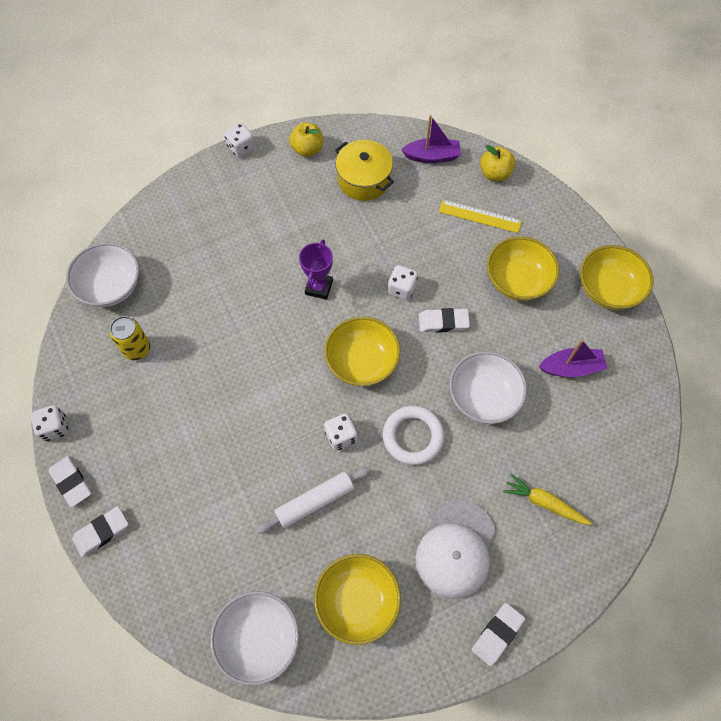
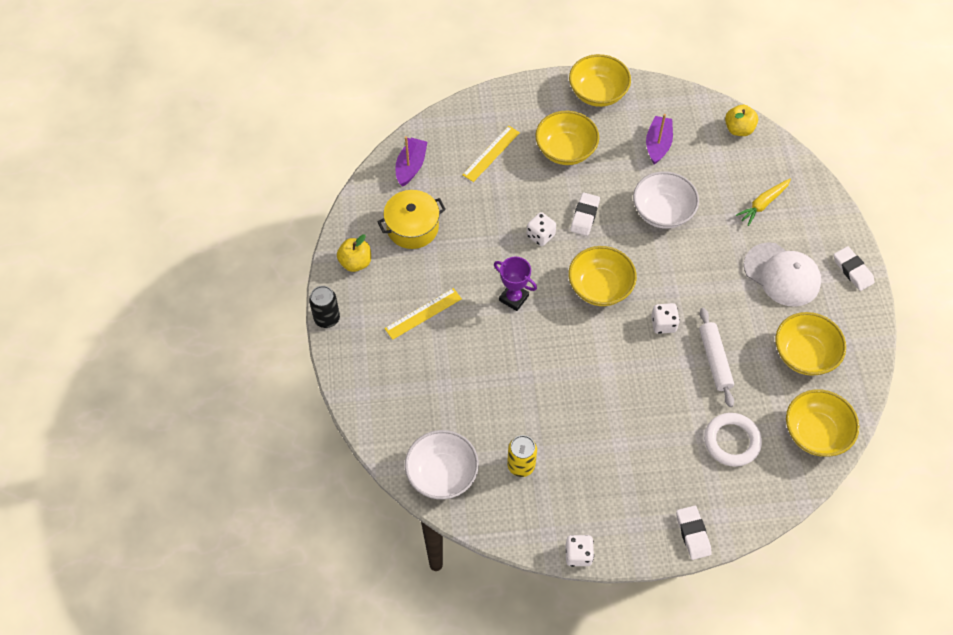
camera: 70 degrees left, 5 degrees down
(71, 482) = (637, 550): white eraser -> none
(241, 148) = (327, 318): white dice -> black can
(258, 639) = (815, 433): white bowl -> yellow bowl
(273, 218) = (423, 313): none -> yellow ruler
(413, 436) = (680, 272): white ring -> white ring (731, 441)
(495, 173) = (451, 127): yellow apple -> yellow apple (738, 129)

